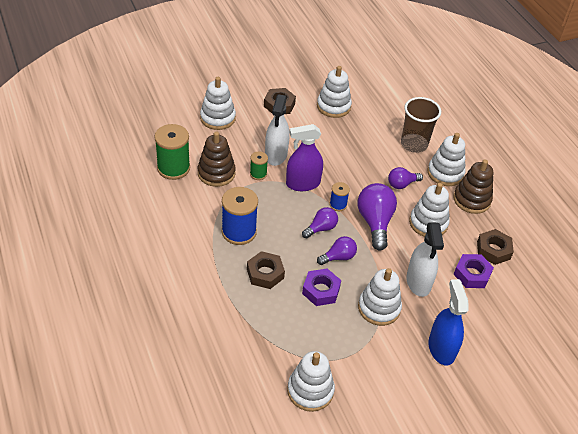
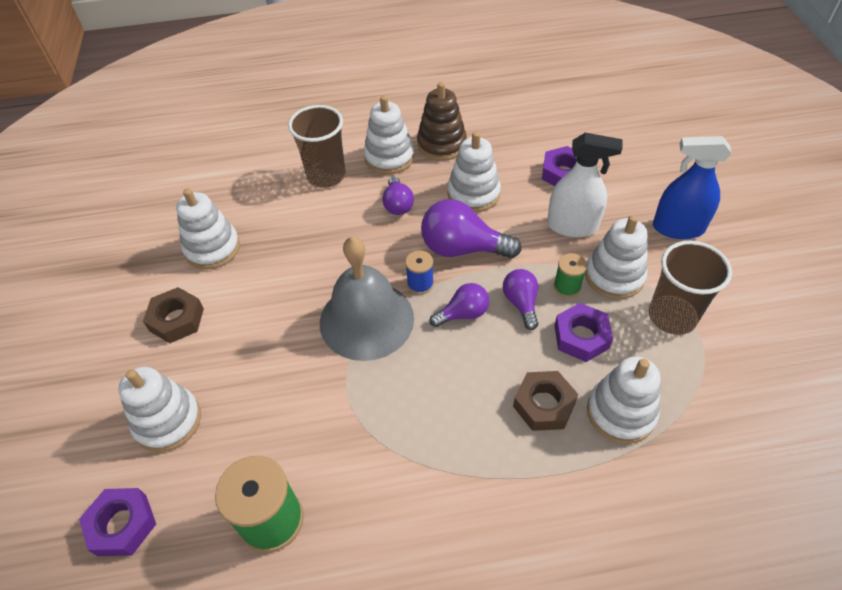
camera: 70 degrees left, 5 degrees up
(162, 117) = (122, 525): none -> purple nut
(216, 173) = (307, 444): brown stacking toy -> none
(239, 232) = (451, 429): blue spool -> none
(258, 174) = (328, 378): green spool -> green spool (567, 287)
(276, 155) = (292, 345): white spray bottle -> none
(303, 184) = (366, 320): purple spray bottle -> grey bell
(310, 390) = (758, 383): white stacking toy -> white stacking toy (620, 412)
(321, 228) = (463, 314): purple light bulb -> purple light bulb turned 90 degrees clockwise
(353, 342) = (672, 316): none -> brown cup
(493, 250) = (527, 145): brown nut -> none

